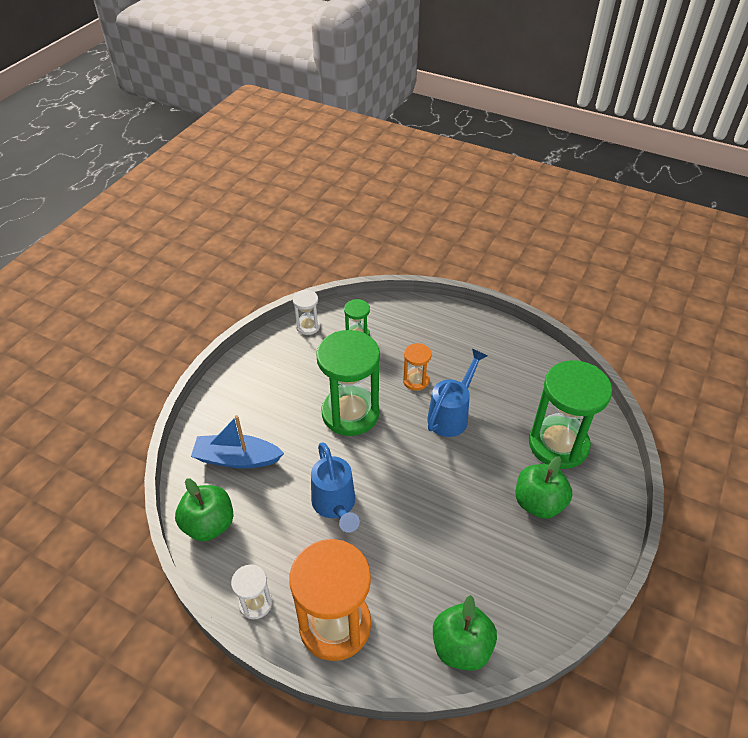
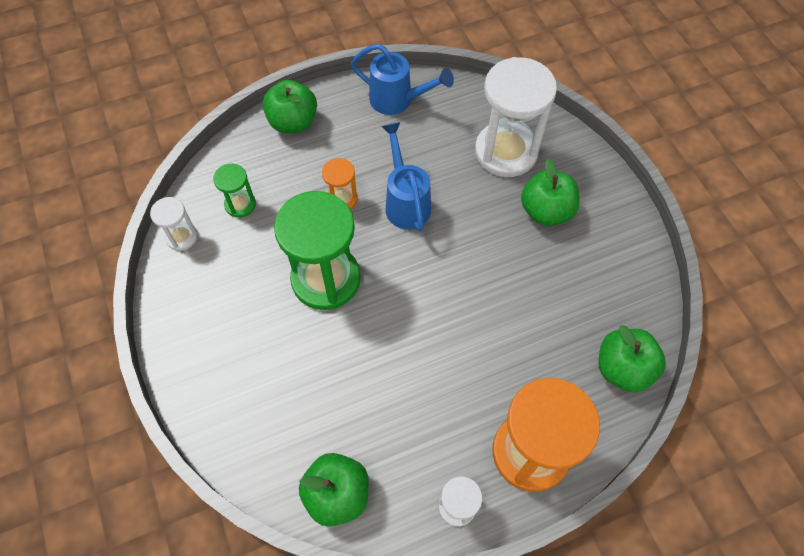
camera: 50 degrees left, 15 degrees up
(237, 458) = (283, 417): blue boat -> none
(335, 506) = (415, 366): blue watering can -> blue watering can (398, 101)
(442, 318) = (293, 122): none -> green apple
(558, 444) = (506, 152): green hourglass -> white hourglass

